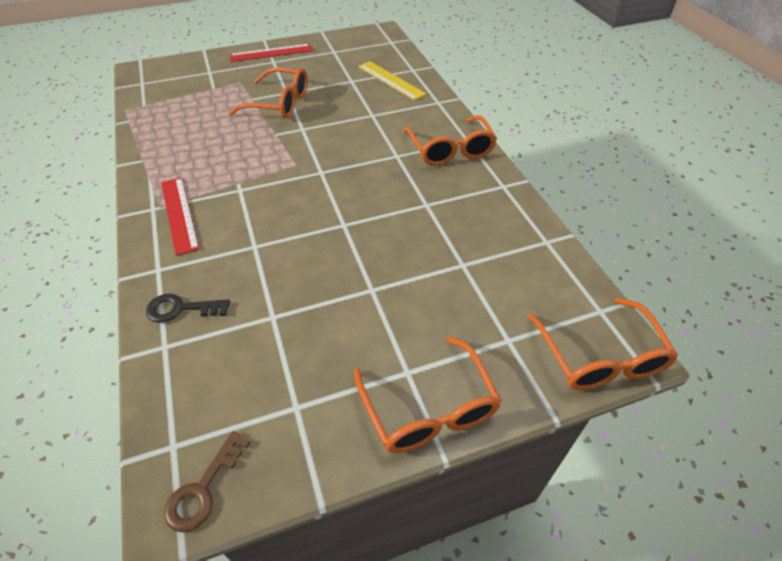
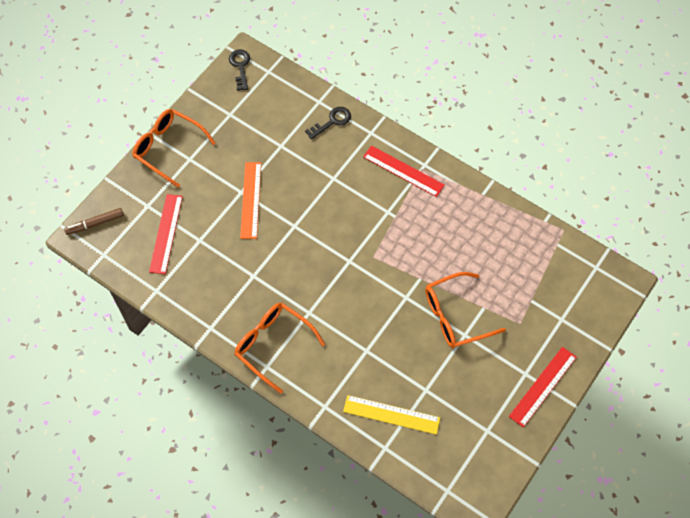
camera: 145 degrees right, 15 degrees up
(203, 489) = (240, 67): brown key -> black key
(368, 274) = (251, 200): none -> orange ruler
(501, 293) = (166, 233): none -> red ruler
(600, 357) = (95, 223): orange glasses -> brown marker

